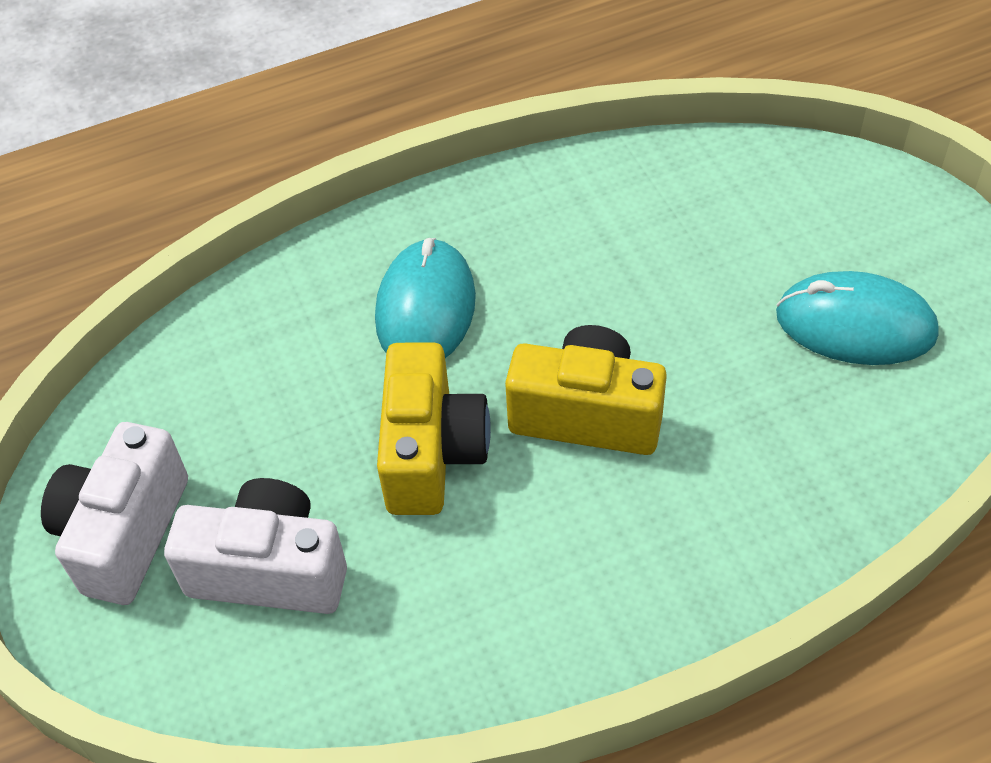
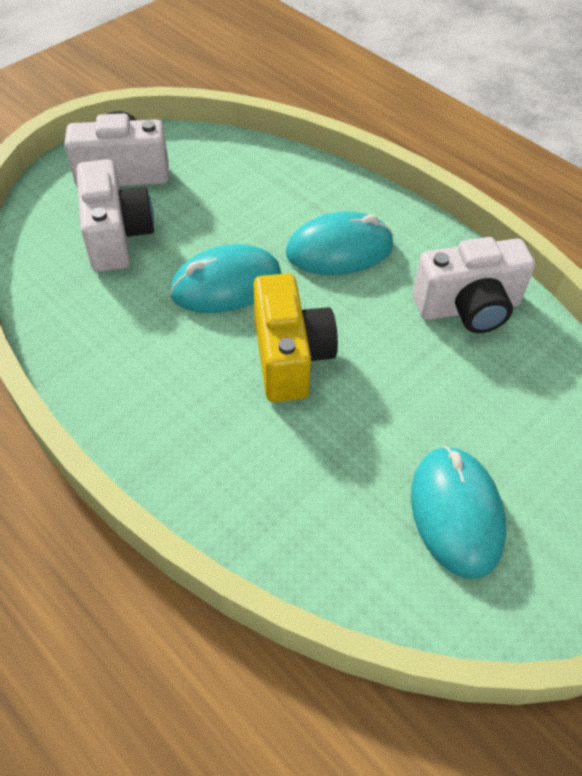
camera: 65 degrees right, 0 degrees up
(431, 453) = (226, 284): yellow camera -> turquoise mouse
(579, 214) = (468, 308): none -> white camera

